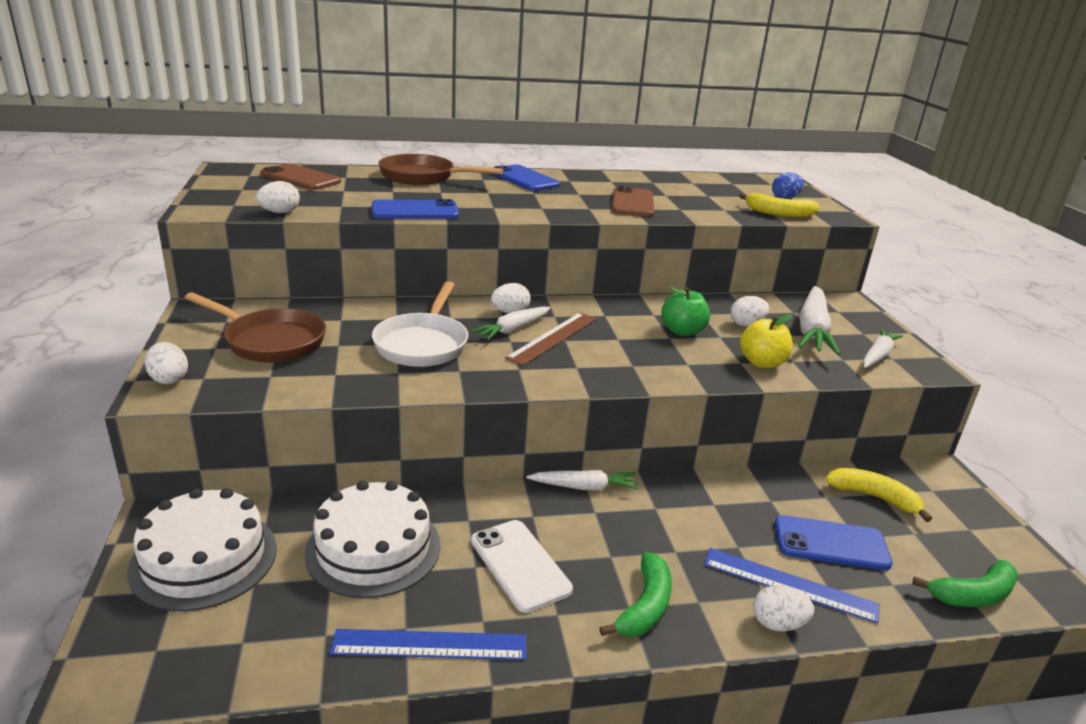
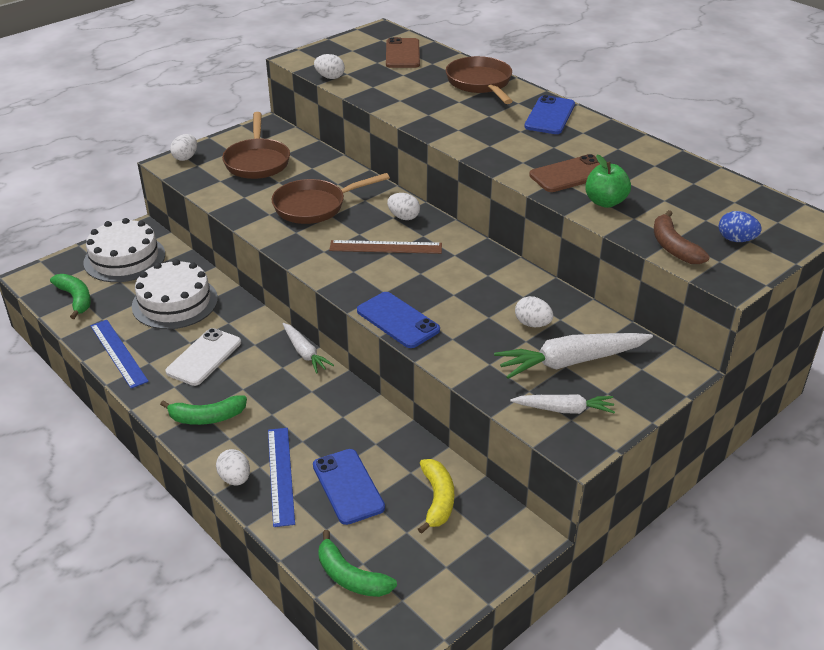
camera: 60 degrees right, 10 degrees up
(236, 648) = (75, 299): none -> green banana
(415, 211) = (401, 110): blue phone -> blue phone (398, 320)
(423, 344) = (314, 206): white pan -> brown pan
(513, 329) = (378, 228): white carrot -> none
(682, 331) = (473, 297): green apple -> green apple (605, 202)
(762, 363) = (464, 349): yellow apple -> none
(779, 214) = (673, 247): yellow banana -> brown banana

